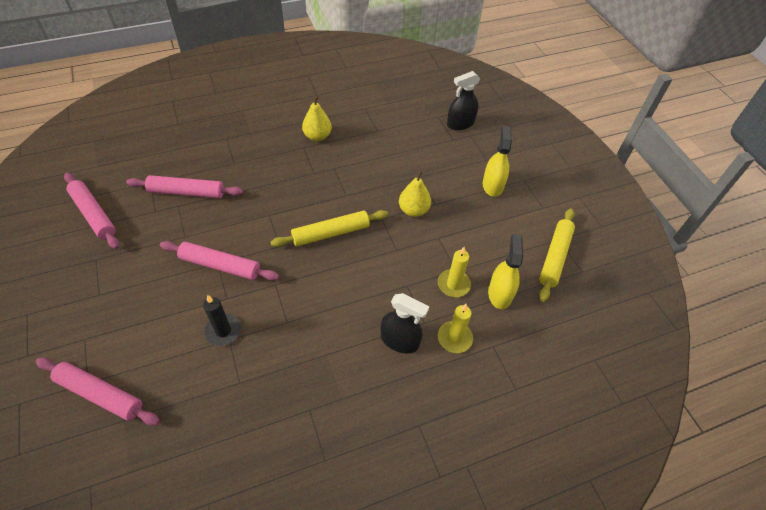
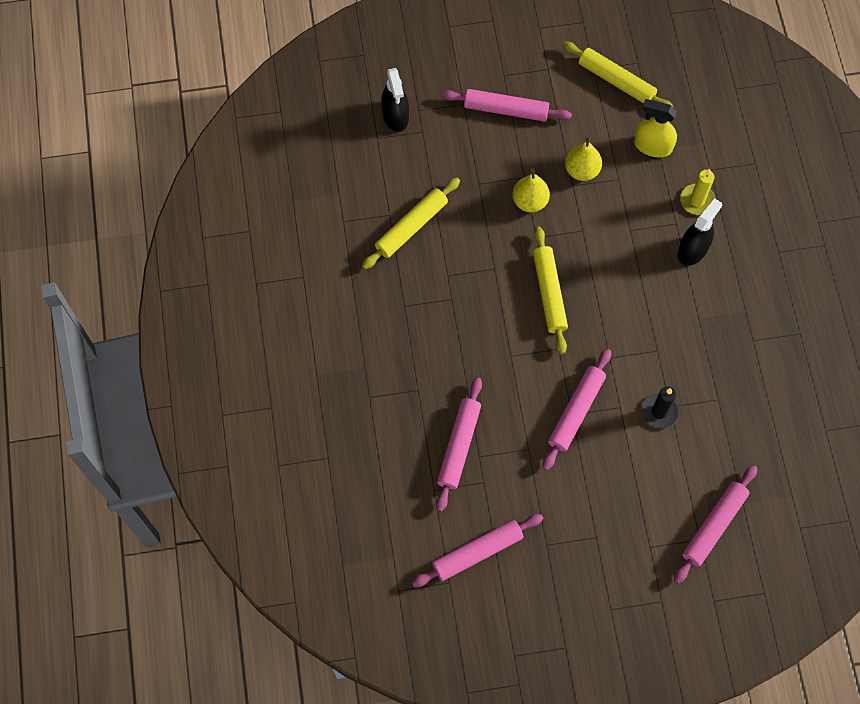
camera: 75 degrees left, 15 degrees up
(317, 136) = (387, 286): yellow pear -> yellow pear (582, 170)
(370, 143) = (411, 227): none -> yellow rolling pin
(453, 284) = (635, 186): yellow candle -> none
(492, 185) = (506, 110): yellow spray bottle -> pink rolling pin

